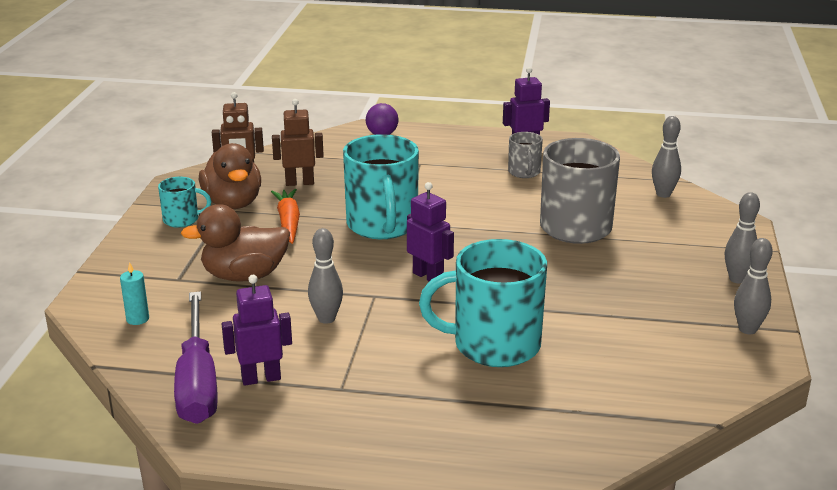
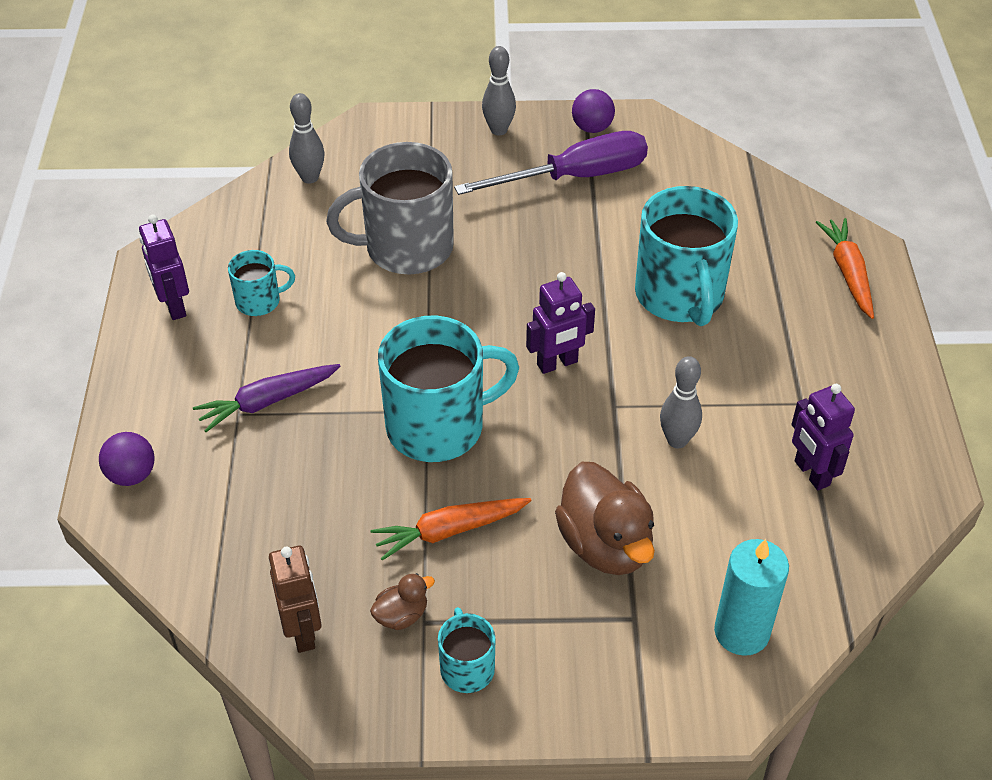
camera: 100 degrees left, 20 degrees up
(137, 319) = (741, 632): turquoise candle -> turquoise candle, size x1.87
(197, 382) = (840, 529): purple screwdriver -> purple screwdriver (574, 177)
(233, 203) = (401, 615): brown duck -> brown duck, size x0.48
(299, 183) = (320, 546): brown robot -> none
(427, 172) = (267, 402): none -> purple carrot
(428, 276) = (557, 363): purple robot -> purple robot turned 150 degrees counterclockwise
(507, 455) = (848, 273): none -> orange carrot
(524, 172) = (259, 301): grey mug -> turquoise mug
(747, 329) = (592, 128): grey bowling pin -> purple ball

